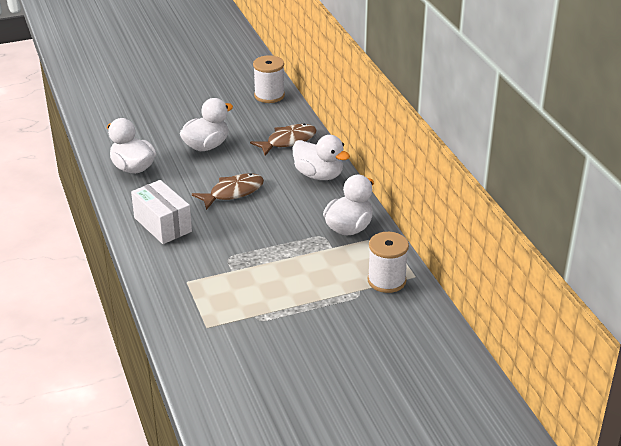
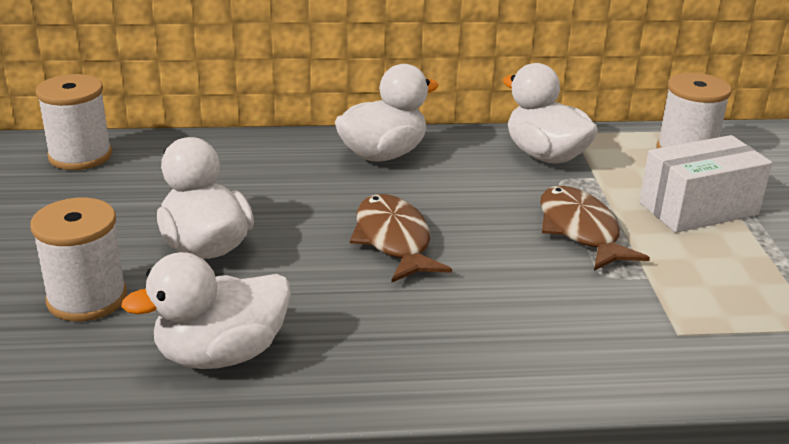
camera: 75 degrees left, 5 degrees down
(158, 130) = (87, 298): none -> white spool
(163, 224) = (472, 339): white box -> white box (698, 208)
(288, 141) = (256, 163): brown fish -> brown fish (580, 230)

